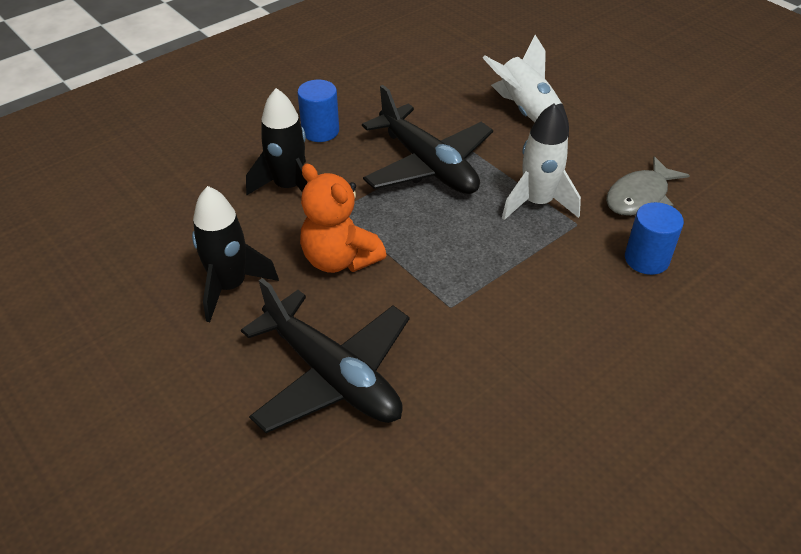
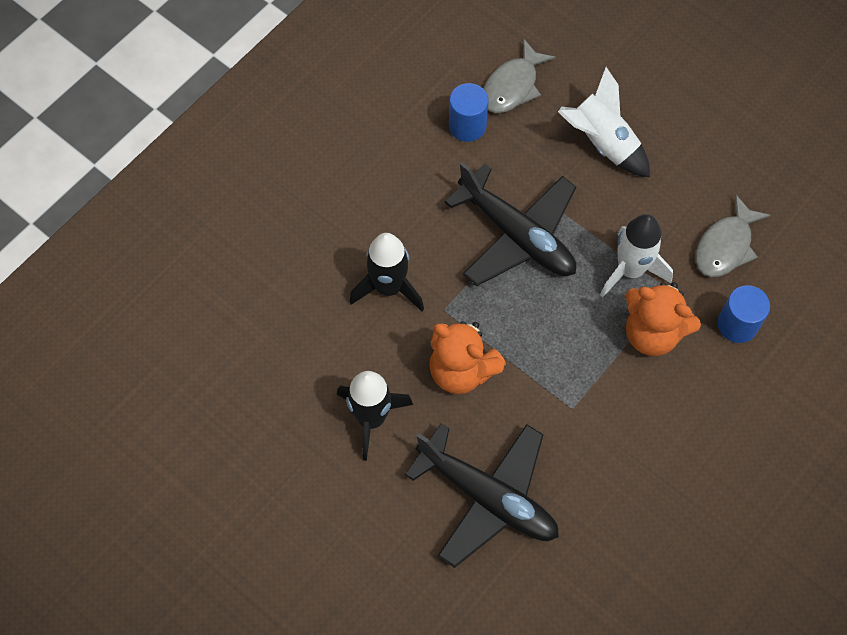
camera: 10 degrees left, 20 degrees up
(320, 131) = (398, 204): blue cylinder -> blue cylinder (467, 126)
(451, 69) = (512, 86): none -> grey fish
(552, 254) = (652, 333): none -> orange teddy bear

